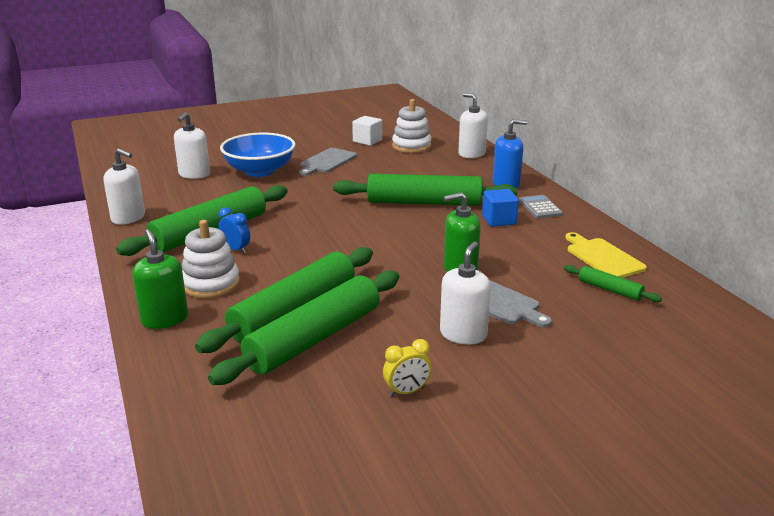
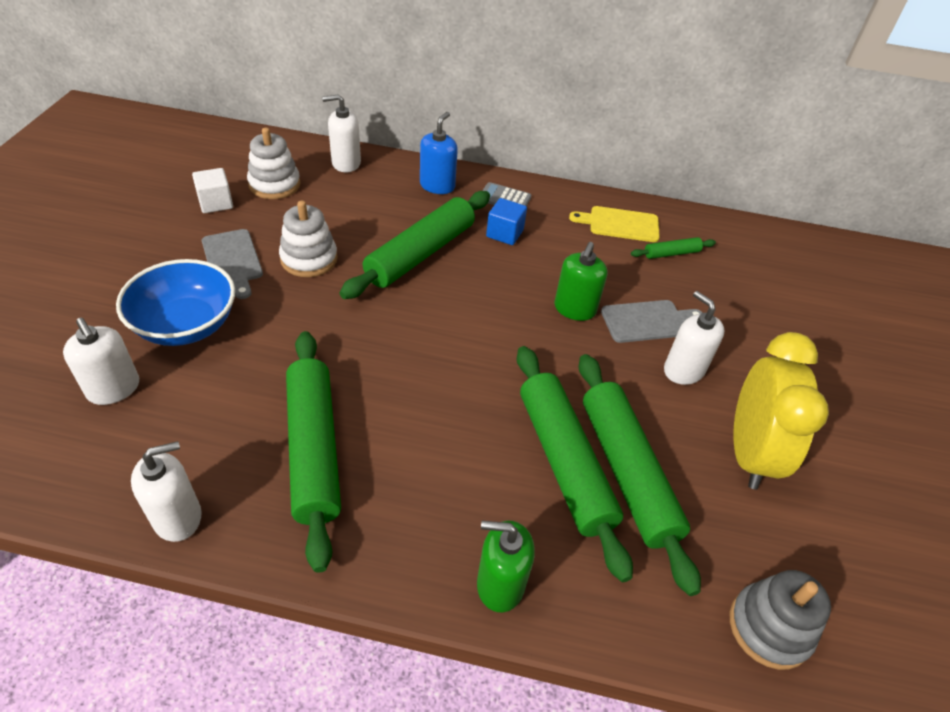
camera: 60 degrees left, 20 degrees up
(211, 284) = (451, 506): white stacking toy -> white stacking toy (309, 259)
(224, 445) = (769, 628): none -> grey stacking toy
(236, 249) = (385, 446): blue clock -> none
(407, 392) = (749, 453): yellow clock -> yellow clock, size x2.44

